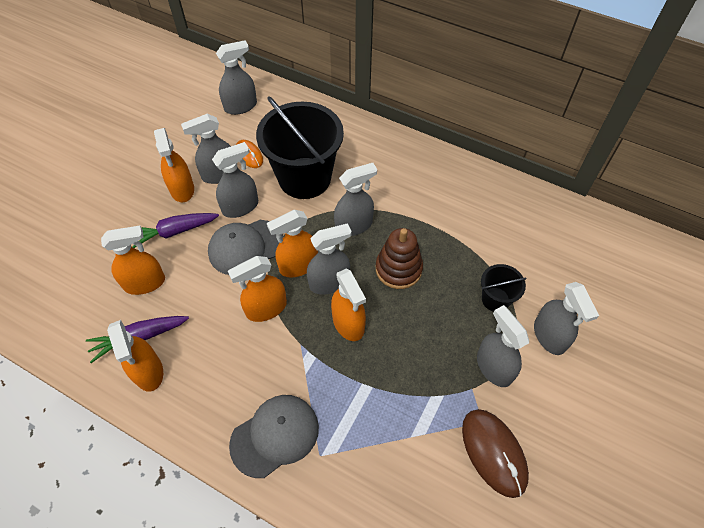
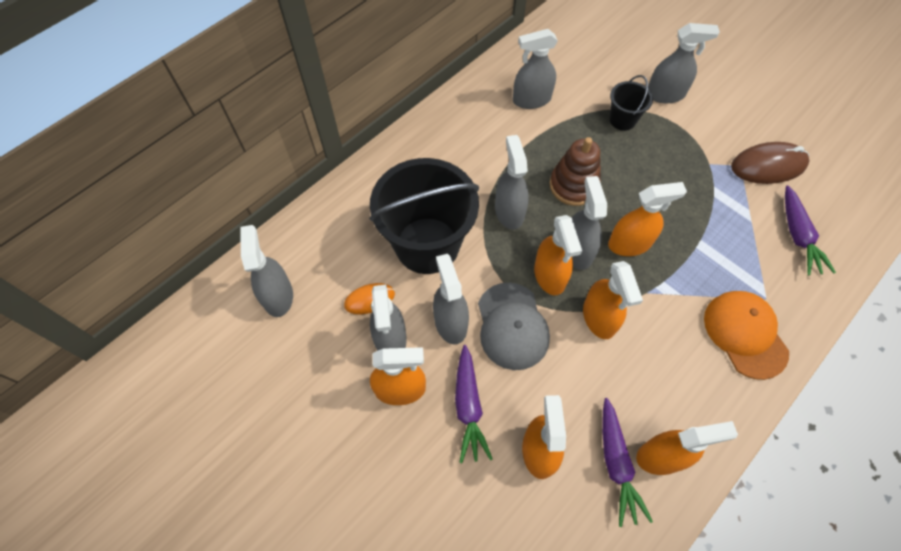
camera: 75 degrees left, 5 degrees up
(275, 435) = (745, 334): grey cap -> orange cap
(407, 488) = (797, 236): none -> purple carrot
(493, 367) = (690, 142): grey spray bottle -> grey spray bottle (531, 100)

